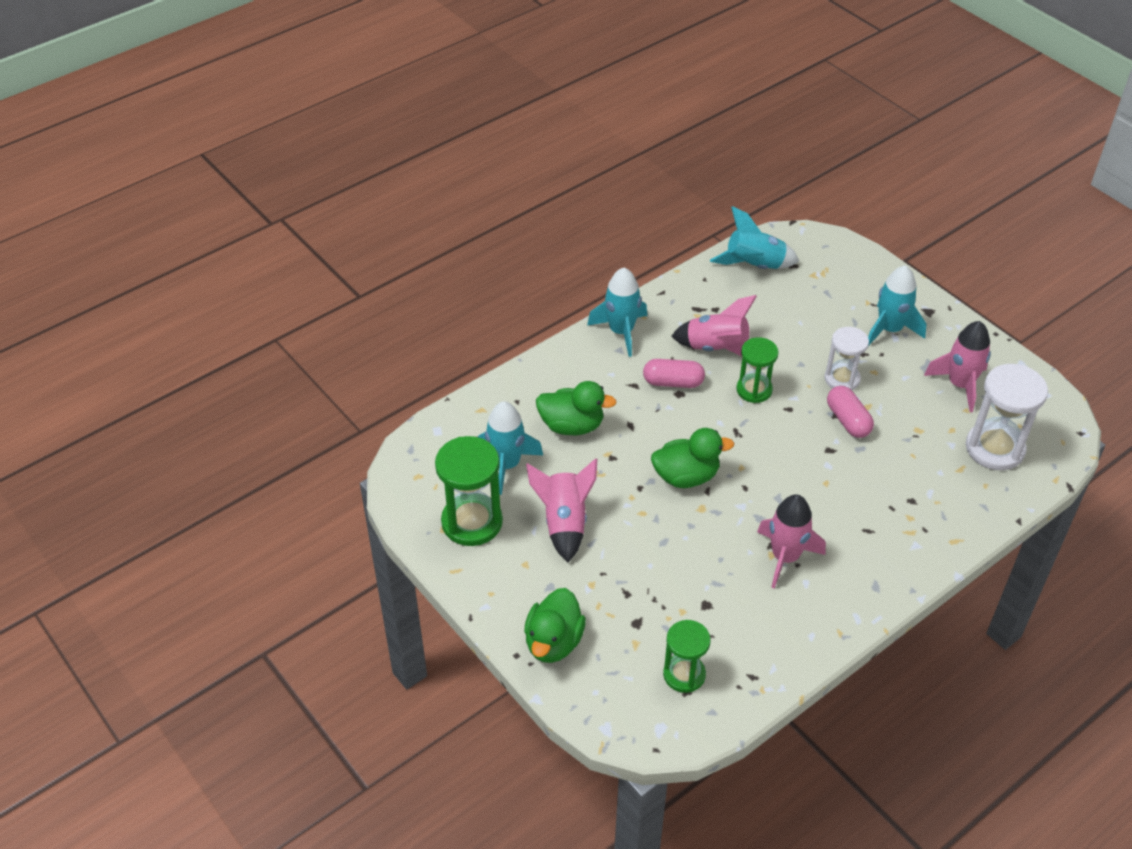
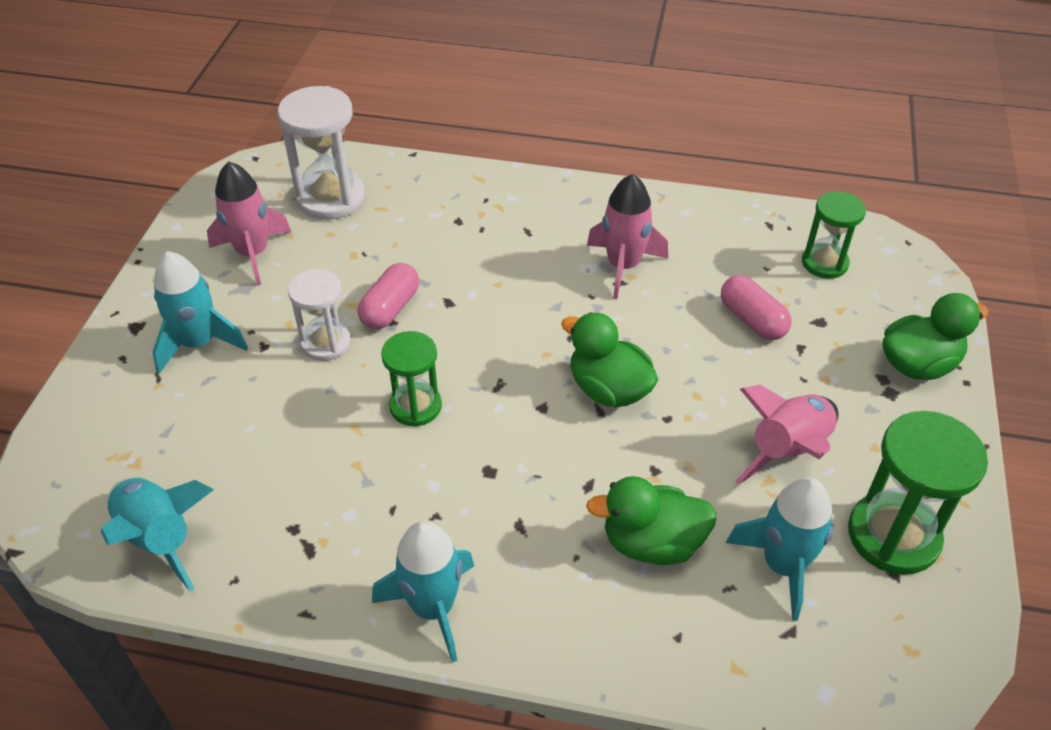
camera: 130 degrees left, 0 degrees up
(572, 426) = (652, 543): green duck -> green duck turned 60 degrees counterclockwise
(673, 382) = (476, 488): pink capsule -> pink capsule (752, 320)
(717, 348) = (372, 481): pink rocket -> none

